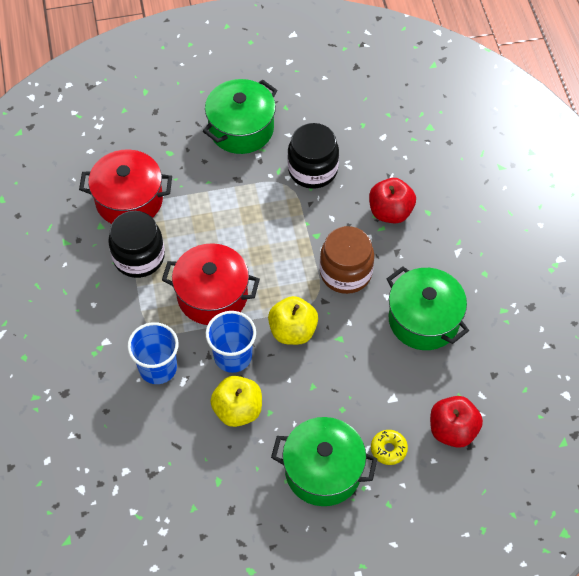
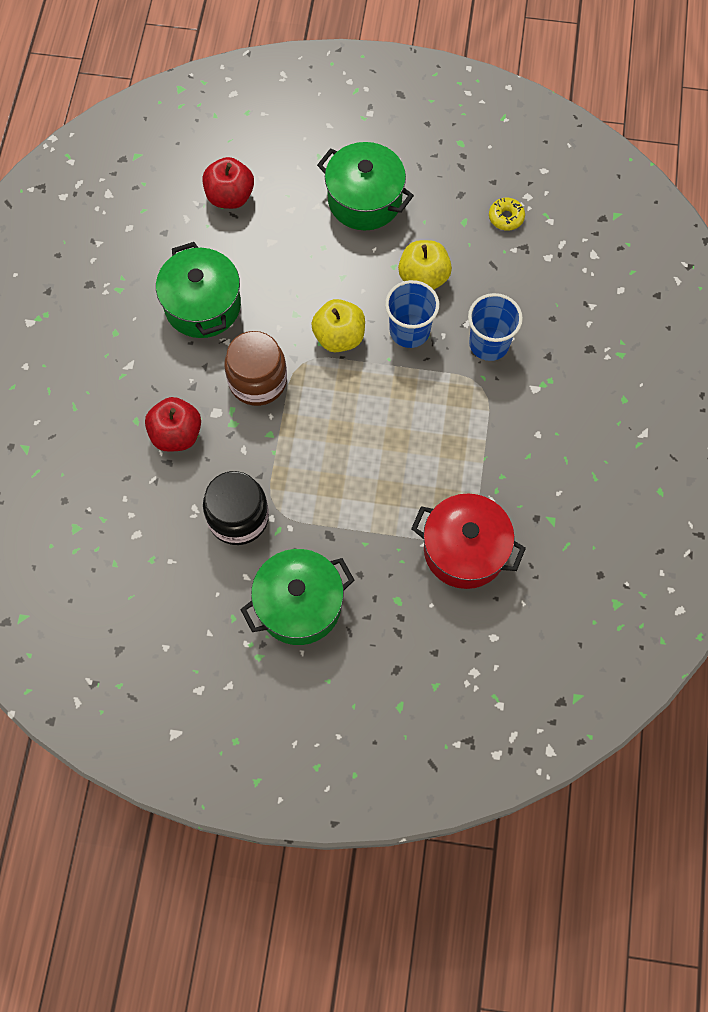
camera: 160 degrees left, 10 degrees up
(139, 257) = (474, 473): black jar -> none
(212, 295) = (408, 402): red pot -> none
(388, 449) = (296, 199): yellow donut -> yellow donut (506, 217)

